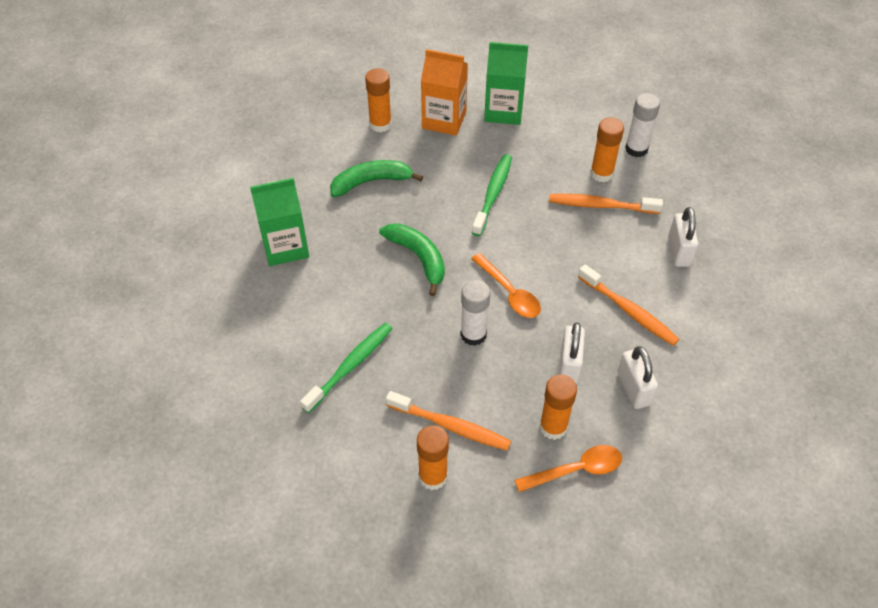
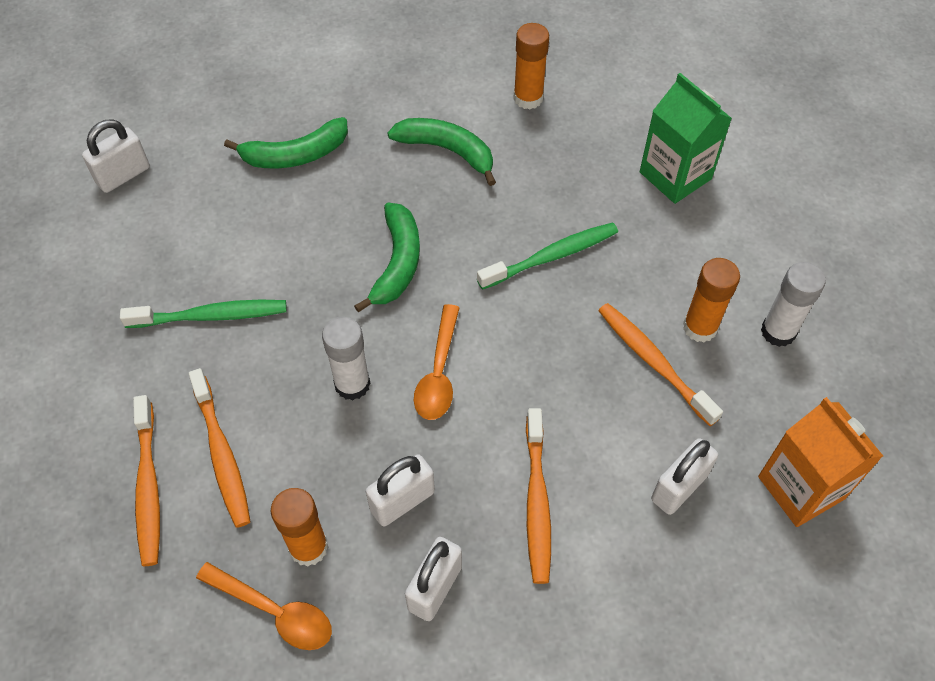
camera: 45 degrees right, 5 degrees up
(189, 337) = (123, 175): none -> white padlock
(285, 247) = (295, 155): green carton -> green banana
(433, 476) = (148, 486): orange glue stick -> orange toothbrush
(444, 120) = (598, 140): orange carton -> orange carton (801, 487)

